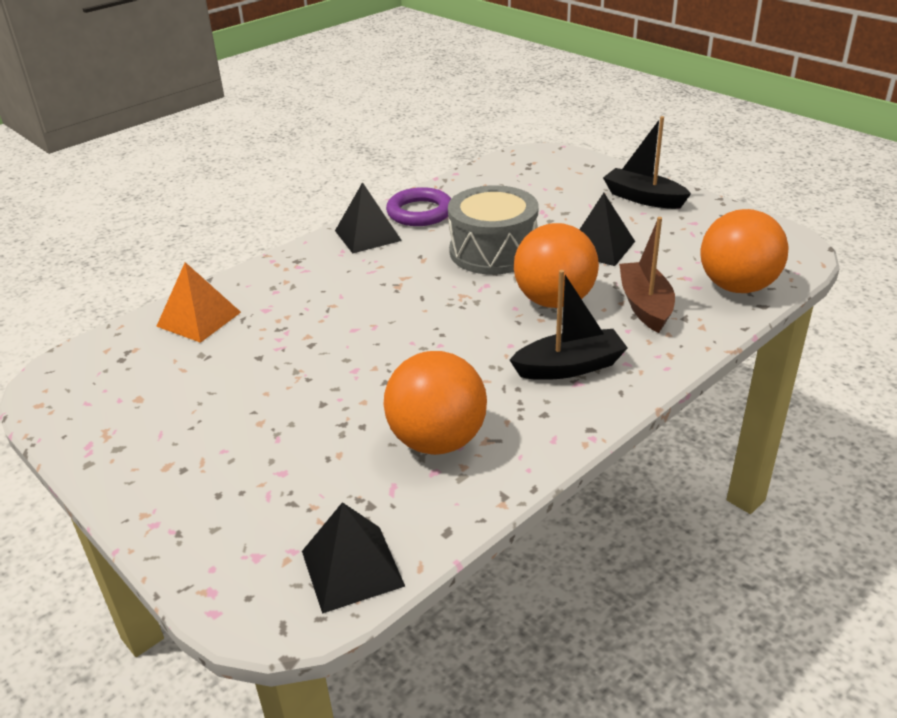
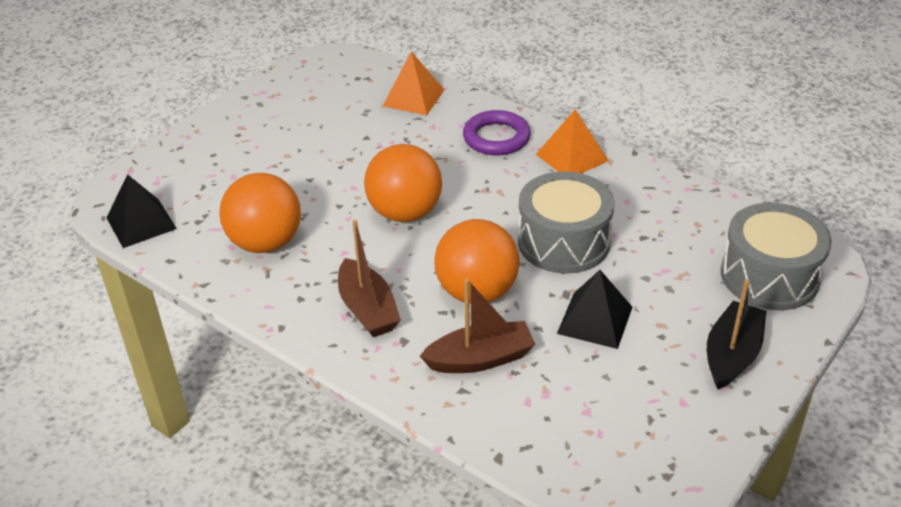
camera: 80 degrees right, 5 degrees up
(367, 235) = (571, 157): black pyramid -> orange pyramid
(420, 212) = (630, 182): purple ring -> purple ring (496, 138)
(558, 174) = (769, 276): none -> grey drum
(569, 367) = (367, 309): black boat -> brown boat
(737, 287) = (534, 436): orange ball -> orange ball (405, 213)

